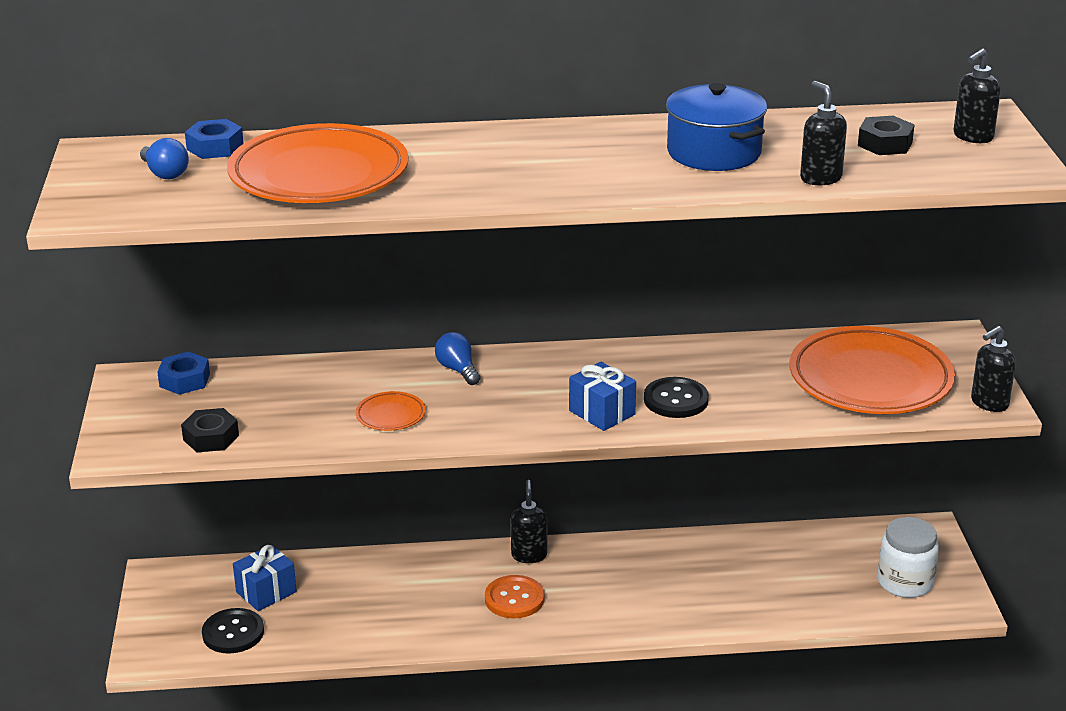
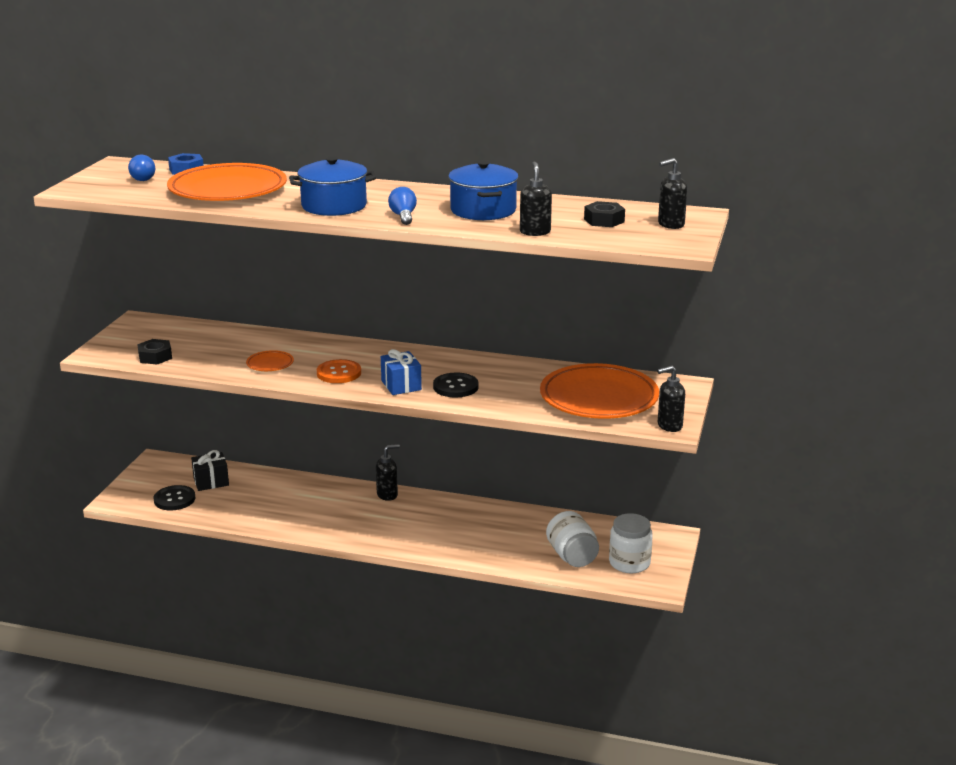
camera: 20 degrees right, 5 degrees down
(184, 380) = (169, 326): blue nut -> none
(266, 592) = (211, 482): blue gift -> black gift
(458, 370) = (334, 348): blue light bulb -> blue light bulb (403, 216)
(504, 178) = (334, 206): none -> blue pot
(514, 599) = (358, 517): orange button -> orange button (339, 373)
(529, 555) = (387, 495): black soap dispenser -> black soap dispenser turned 45 degrees clockwise
(830, 590) = (572, 556): none -> white jar

